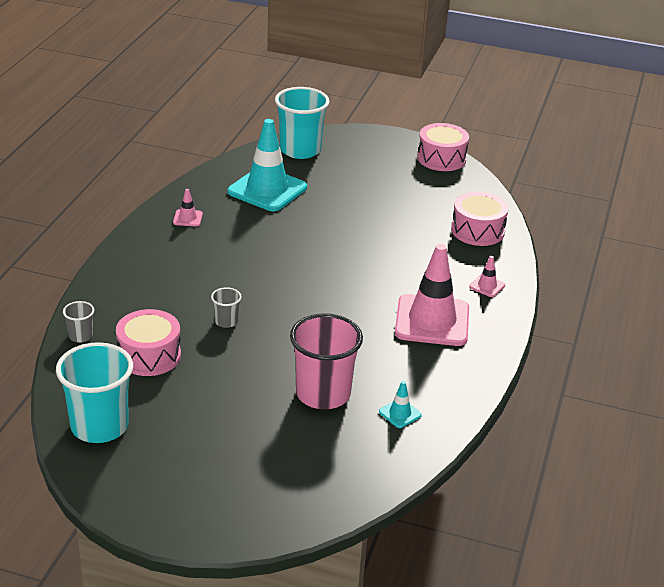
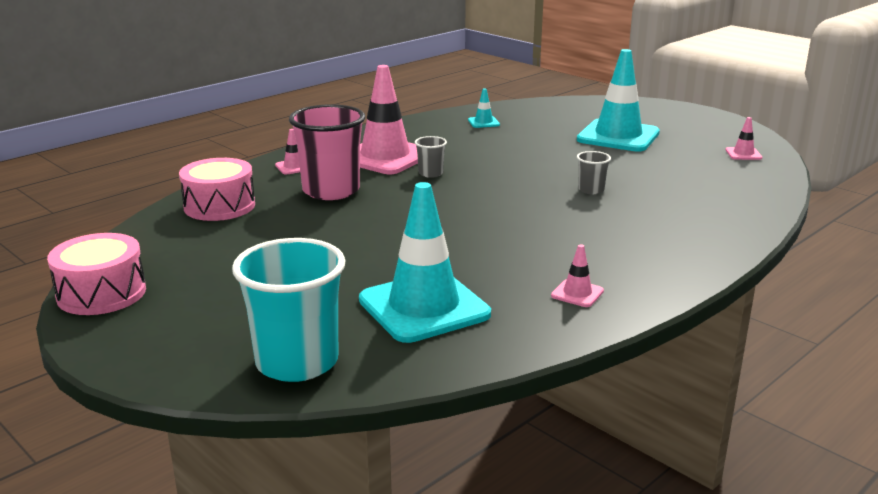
camera: 150 degrees left, 10 degrees down
(81, 336) = (758, 206): grey cup -> grey cup (430, 173)
(99, 426) = (743, 154): turquoise cup -> pink traffic cone
(149, 356) = (685, 182): pink drum -> none
(241, 426) = (618, 136): none -> turquoise traffic cone
(323, 394) = (535, 139): pink cup -> pink cup (331, 191)

